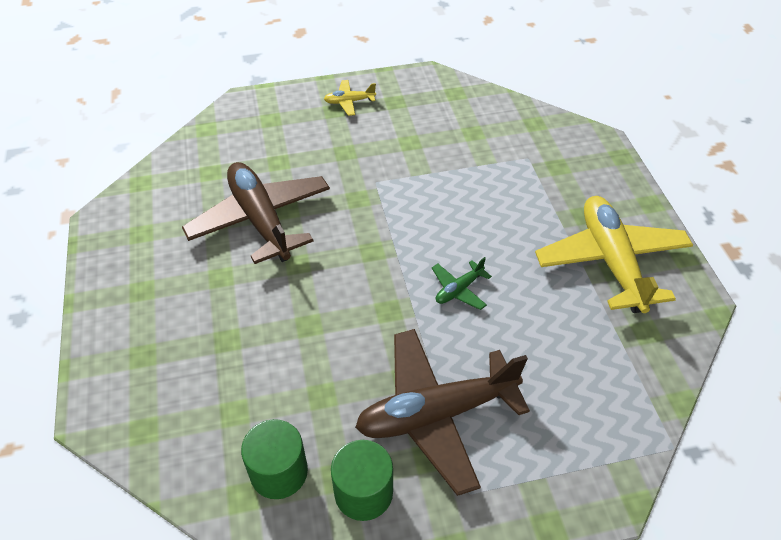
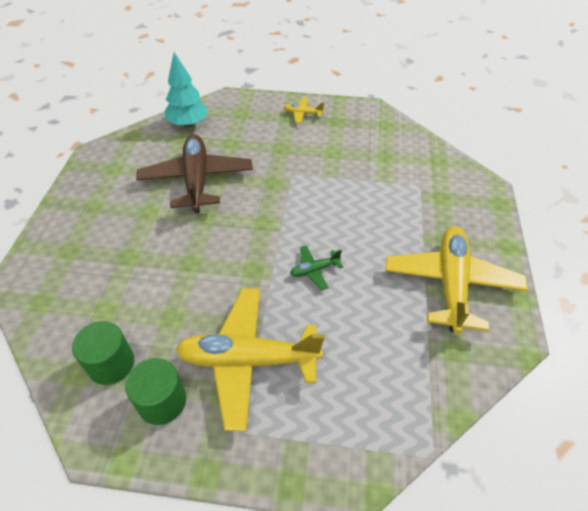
camera: 20 degrees right, 0 degrees up
(209, 149) = (188, 124): none -> turquoise tree
(436, 414) = (248, 360): brown plane -> yellow plane

